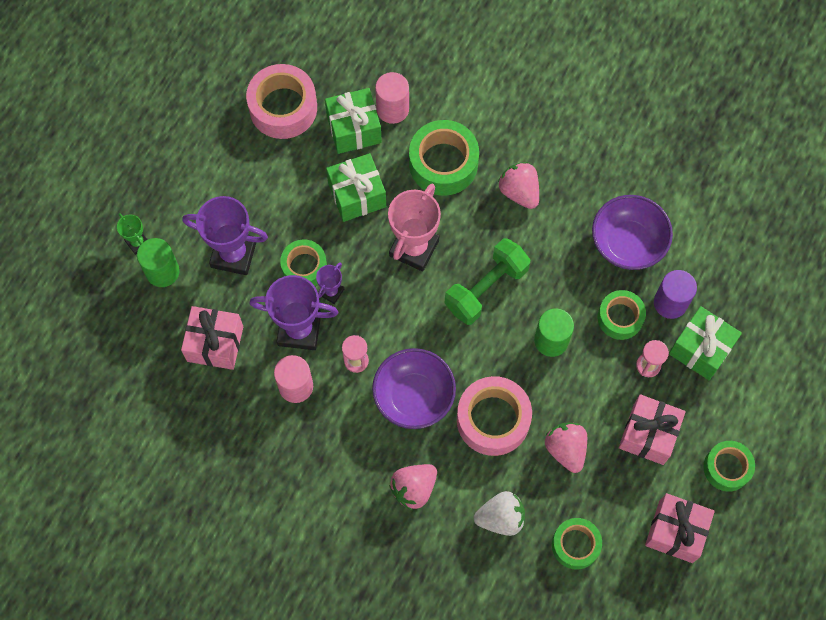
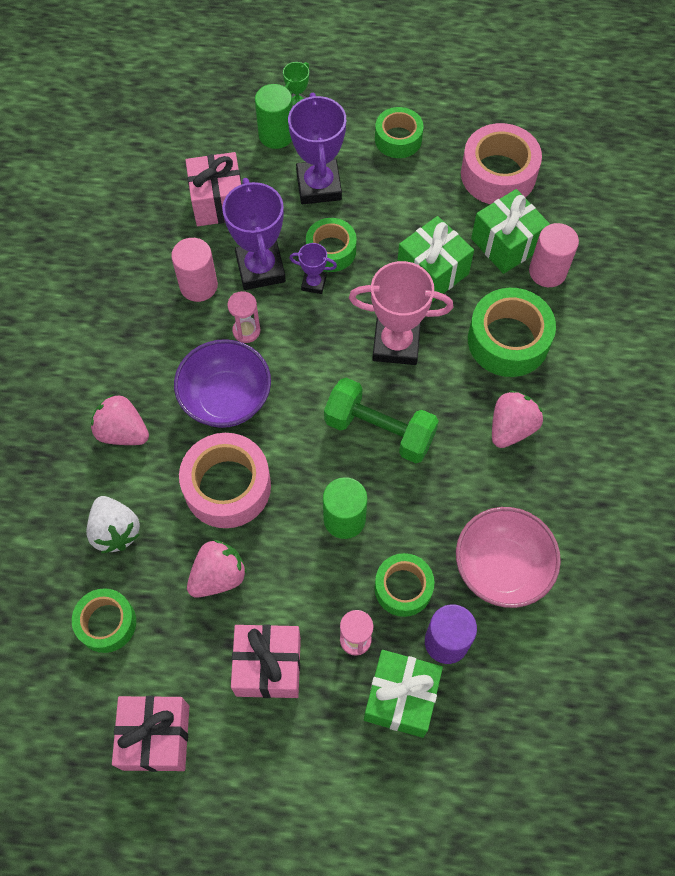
camera: 70 degrees right, 5 degrees down
(627, 243) = (501, 567): purple bowl -> pink bowl
(727, 468) = (257, 778): green tape -> green tape (398, 139)

